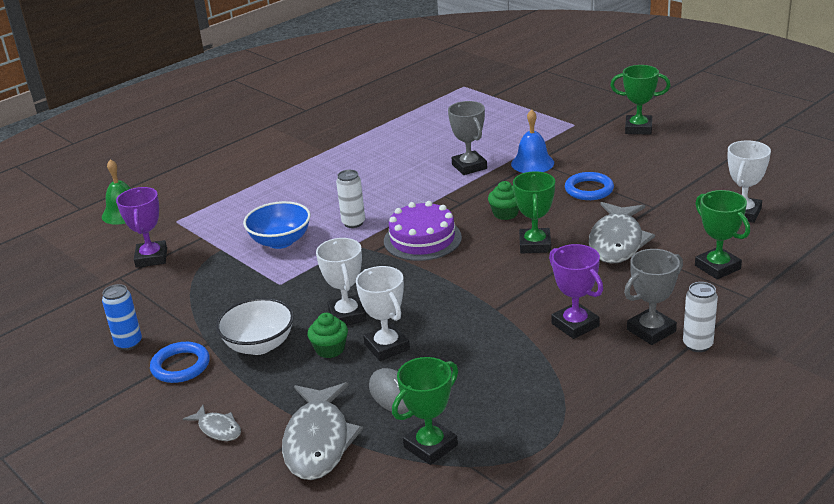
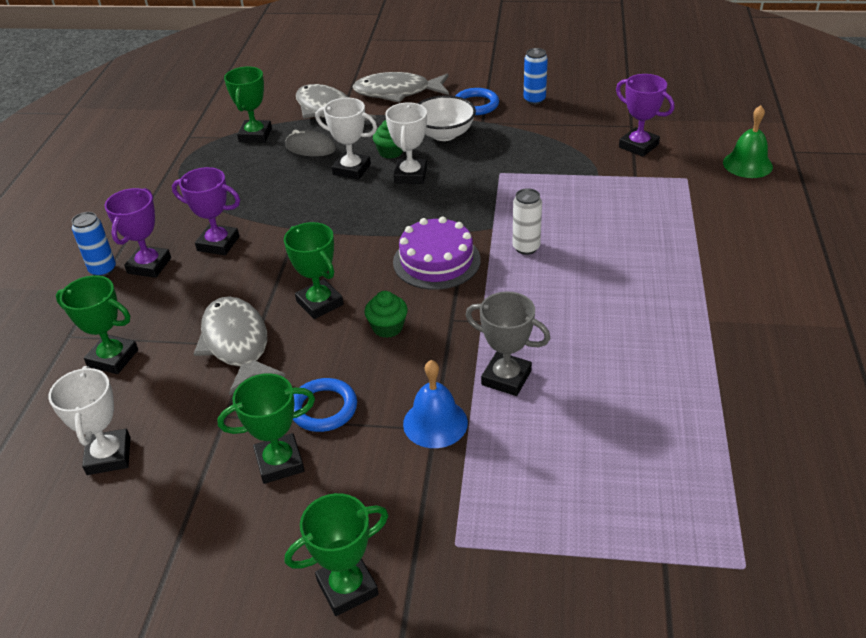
camera: 140 degrees right, 10 degrees up
(218, 429) = (397, 92): grey fish -> grey fish, size x2.04
(280, 241) = (561, 202): blue bowl -> none
(347, 315) = (410, 175): white trophy -> white trophy turned 60 degrees clockwise
(636, 176) = (279, 462): none -> green trophy
(651, 330) = (149, 265): grey trophy -> purple trophy
(697, 345) = (103, 270): white can -> blue can

